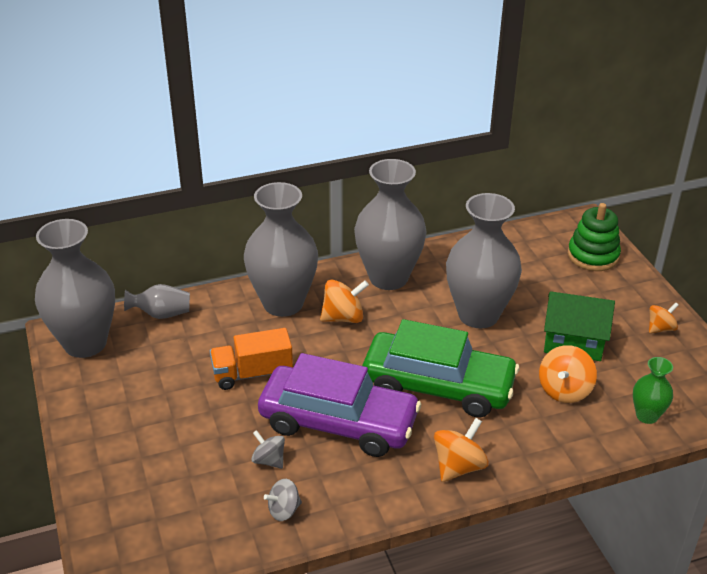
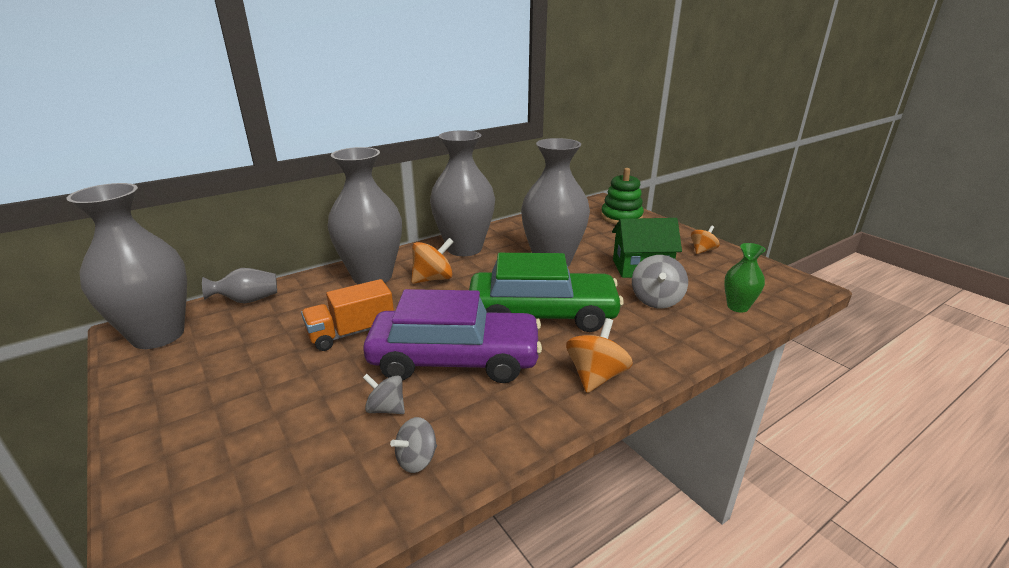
camera: 15 degrees left, 10 degrees down
(564, 390) = (656, 300): orange spinning top -> grey spinning top

